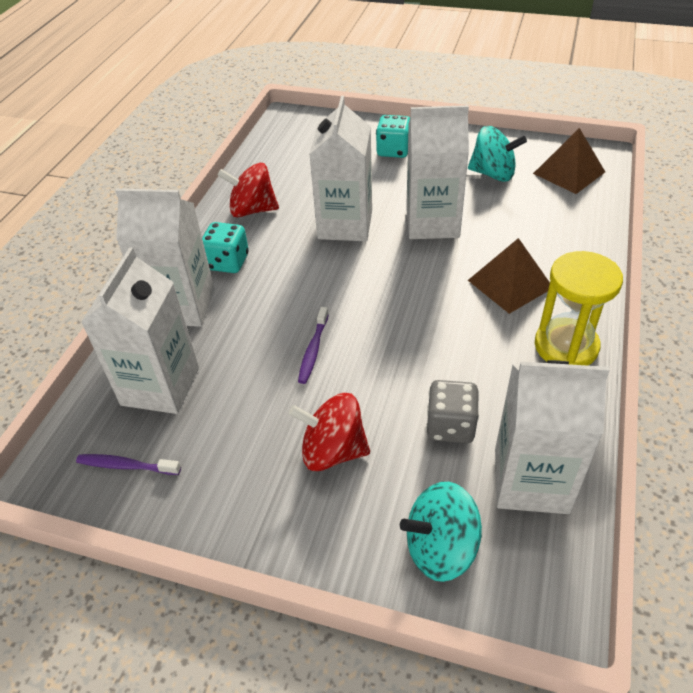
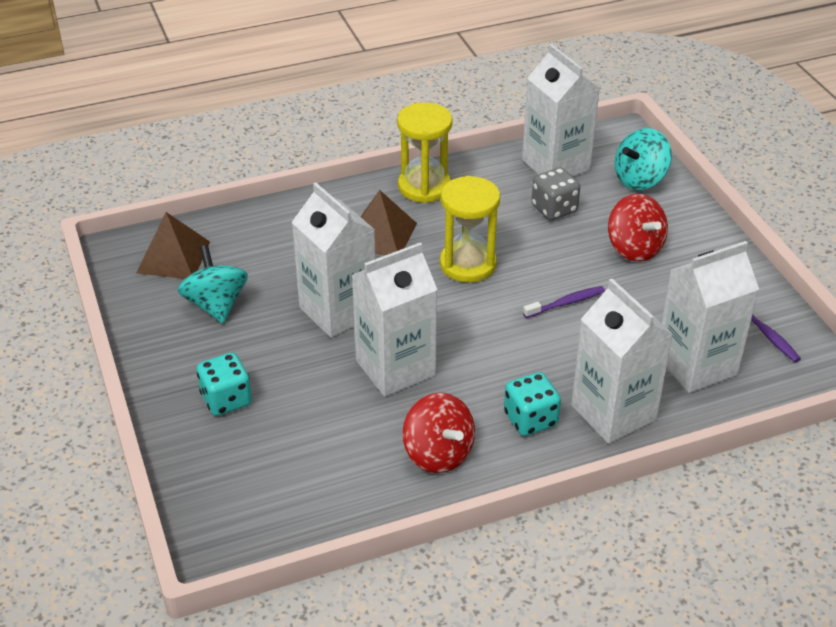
camera: 130 degrees left, 5 degrees down
(421, 316) = (468, 264): none -> yellow hourglass
(441, 548) = (640, 179): turquoise spinning top -> turquoise spinning top turned 105 degrees clockwise

